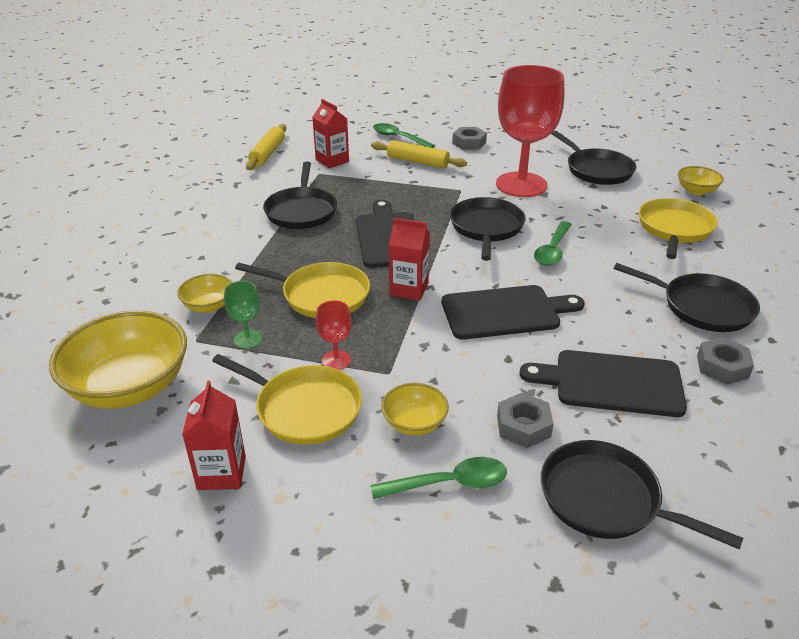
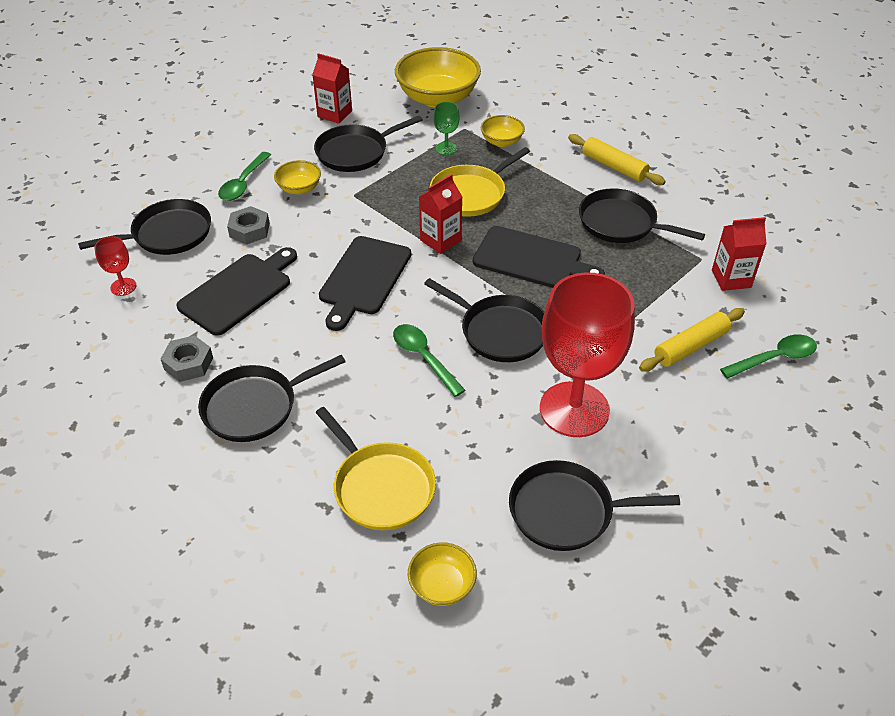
camera: 120 degrees right, 10 degrees up
(268, 153) = (776, 238): yellow rolling pin -> yellow rolling pin (614, 166)
(304, 409) = (355, 152): yellow pan -> black pan
(336, 360) = (388, 177): red goblet -> red goblet (123, 287)
(469, 143) = (724, 420): grey nut -> none

